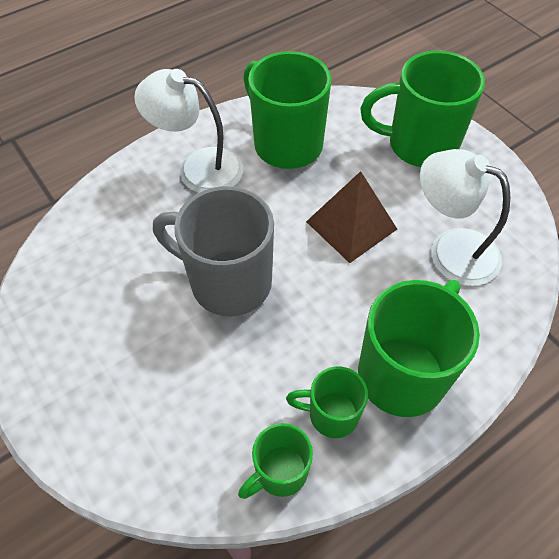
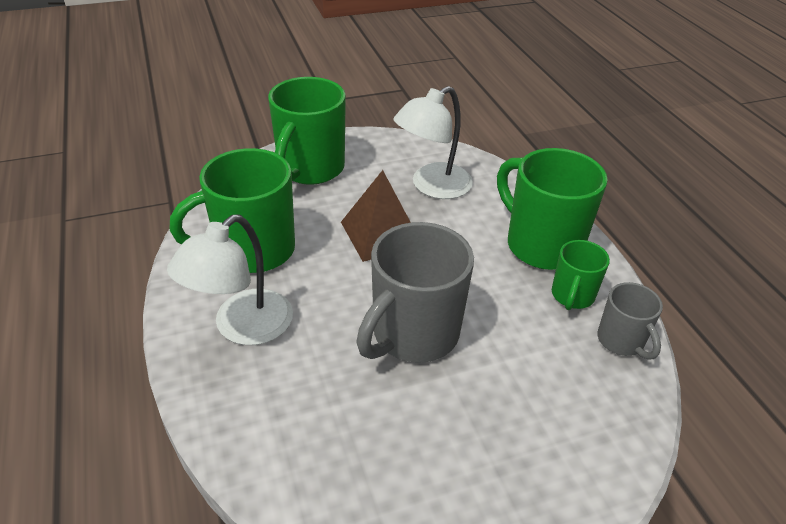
camera: 75 degrees left, 15 degrees down
(280, 472) = (621, 341): green mug -> grey mug

